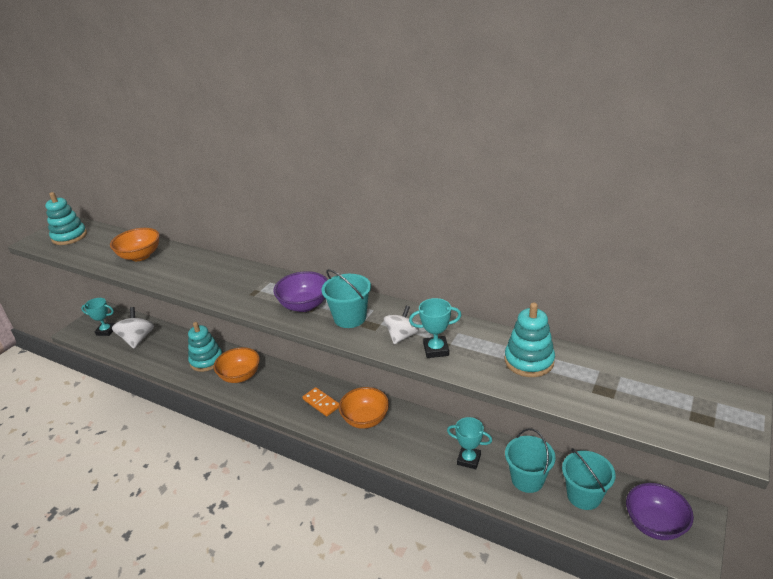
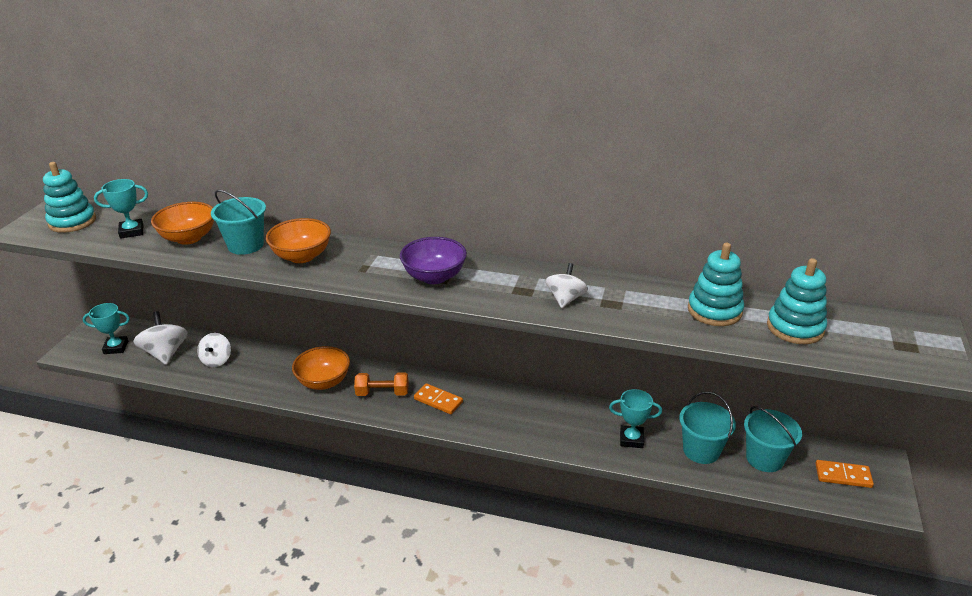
camera: 15 degrees left, 0 degrees up
(170, 349) = (216, 360): none -> white spinning top
(206, 360) = (271, 369): turquoise stacking toy -> turquoise stacking toy (795, 328)
(280, 391) = (382, 393): none -> orange dumbbell
(350, 318) = (496, 285): turquoise bucket -> turquoise bucket (245, 245)
(365, 419) = (498, 412): orange bowl -> orange bowl (302, 256)
(436, 350) = (610, 309): turquoise trophy -> turquoise trophy (131, 231)
(654, 524) = (843, 476): purple bowl -> orange domino

